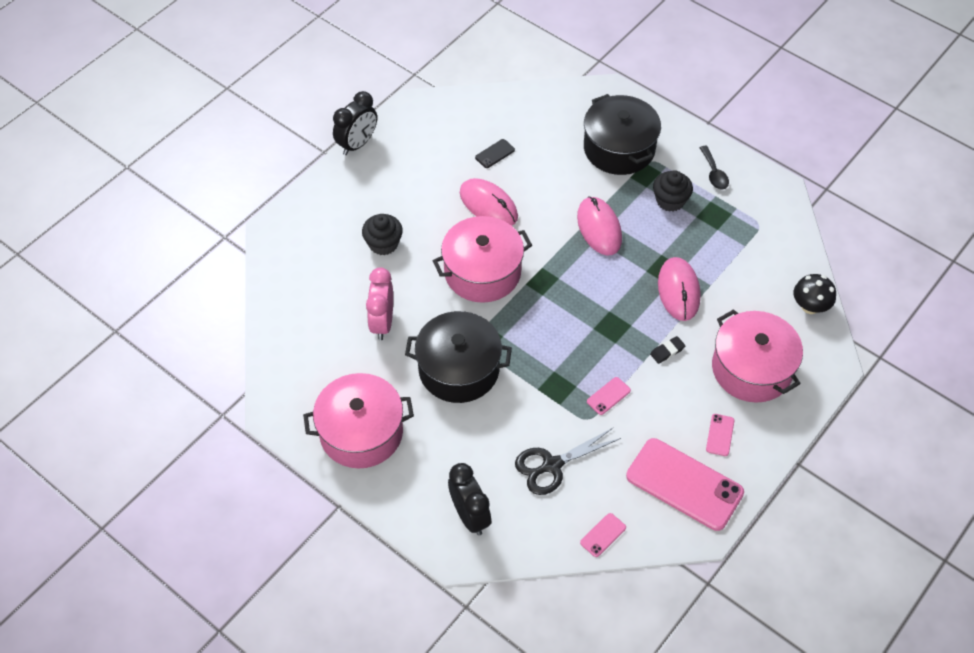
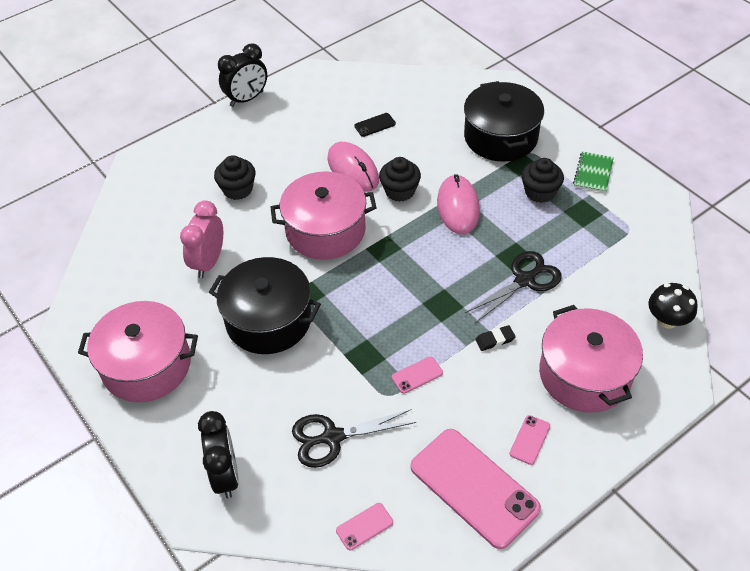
camera: 15 degrees right, 5 degrees down
(540, 220) = (400, 191): none -> black cupcake
(678, 290) = (524, 280): pink mouse -> black scissors
(714, 173) = (593, 173): black spoon -> green notebook

